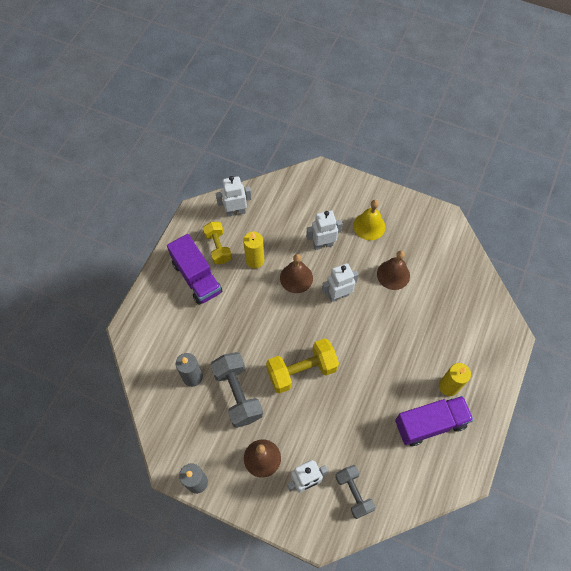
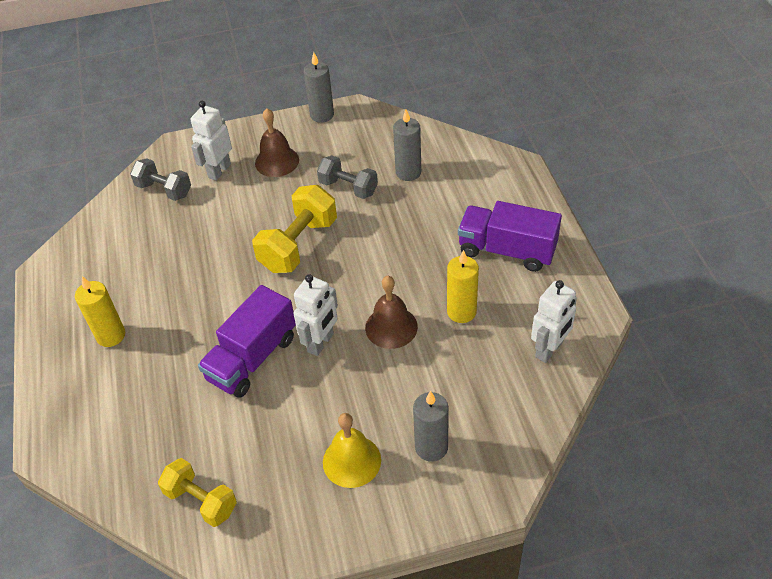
camera: 145 degrees right, 15 degrees down
(218, 247) = (520, 295): yellow dumbbell -> yellow dumbbell (201, 501)
(237, 394) = (348, 188): grey dumbbell -> grey dumbbell, size x0.66
(323, 244) = (395, 389): white robot -> none
(330, 207) = (431, 447): none -> grey candle
(393, 274) = (266, 416): brown bell -> none
(430, 424) = (114, 287): purple truck -> purple truck (252, 358)

